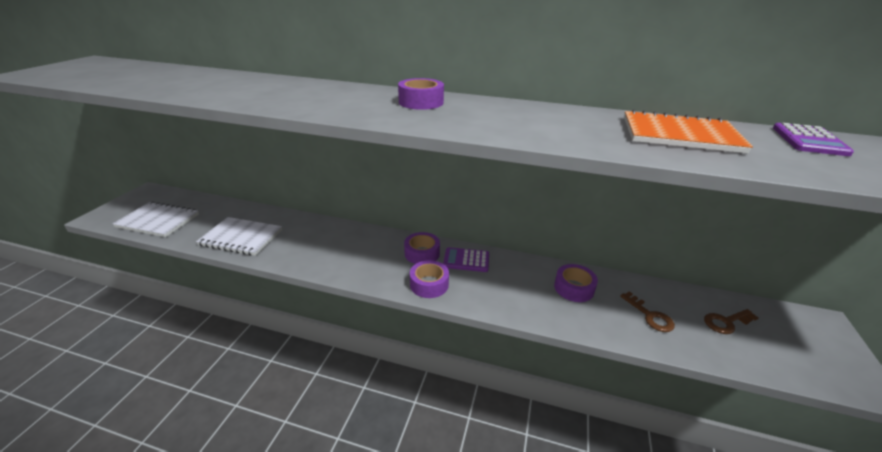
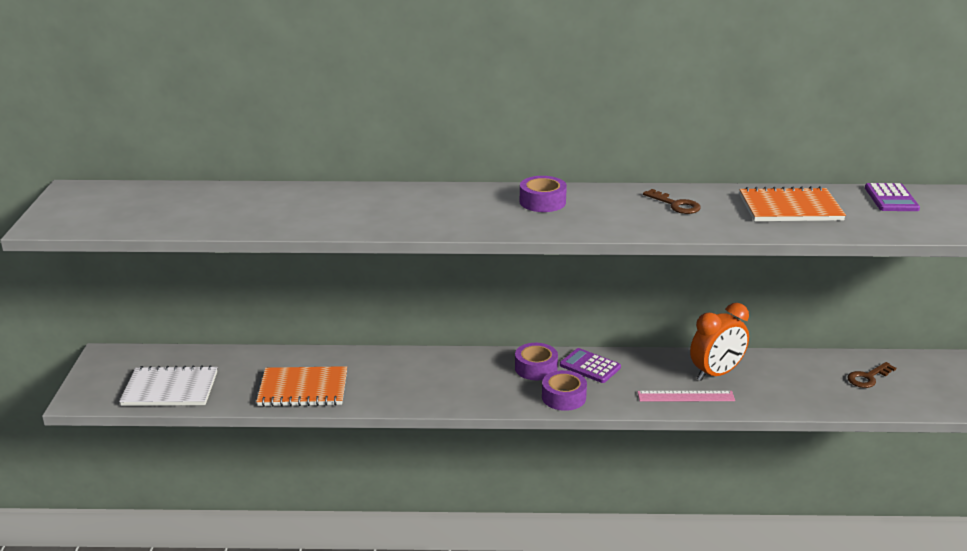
camera: 15 degrees left, 5 degrees down
(241, 238) = (303, 389): white notebook -> orange notebook
(466, 260) = (590, 366): purple calculator -> purple calculator turned 45 degrees clockwise
(537, 305) = (685, 396): none -> pink ruler
(574, 288) = (716, 373): purple tape -> orange clock
(650, 315) = (797, 385): brown key -> brown key (676, 205)

